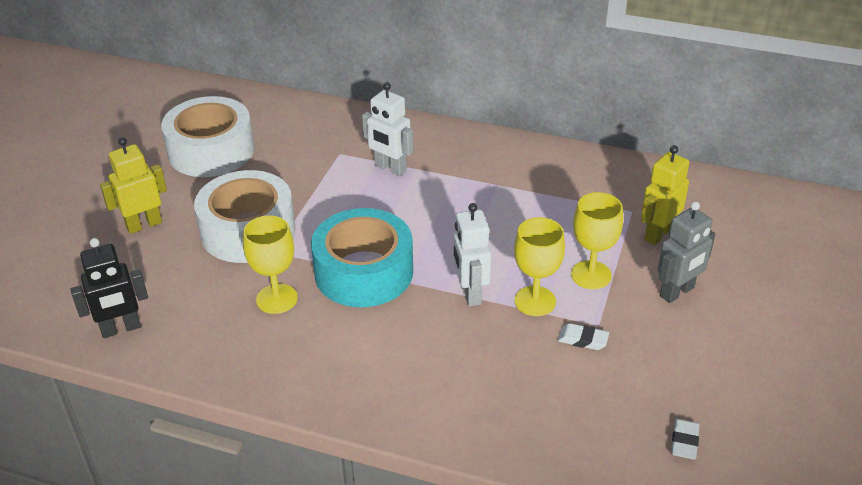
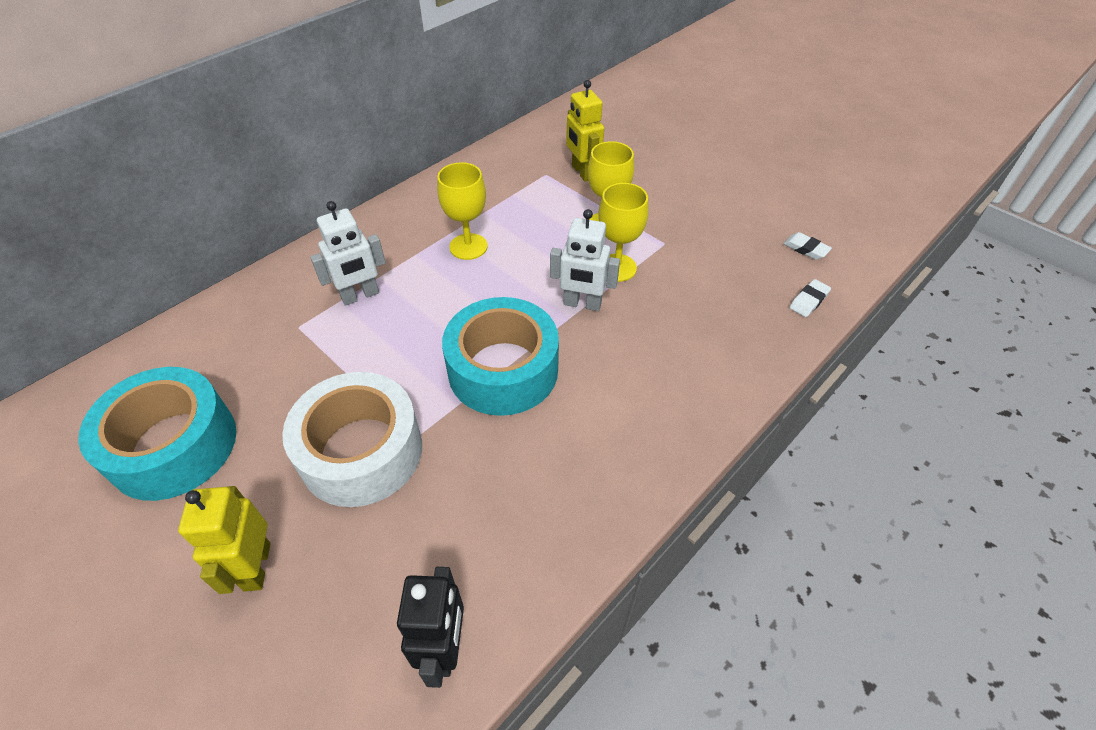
camera: 65 degrees left, 10 degrees up
(211, 151) = (173, 446): white tape -> turquoise tape
(277, 299) = (495, 458): yellow goblet -> yellow goblet (468, 246)
(583, 339) = (677, 258): white eraser -> white eraser (808, 301)
(677, 292) = (653, 189): grey robot -> none

